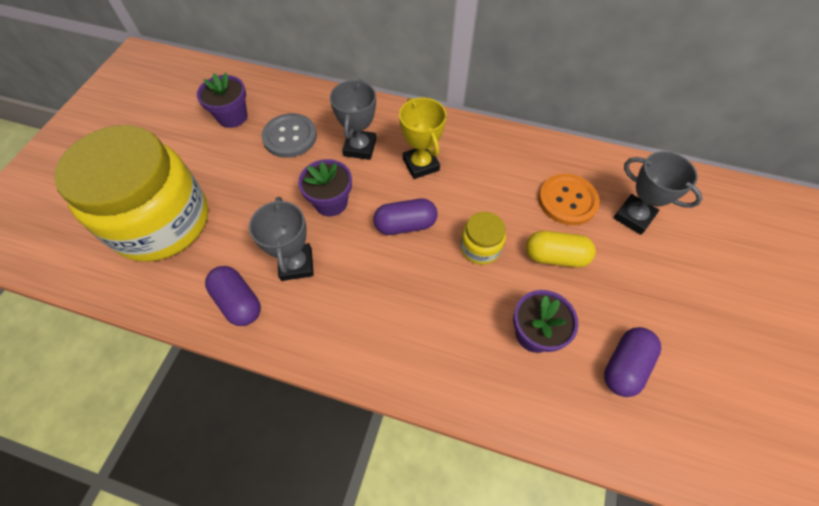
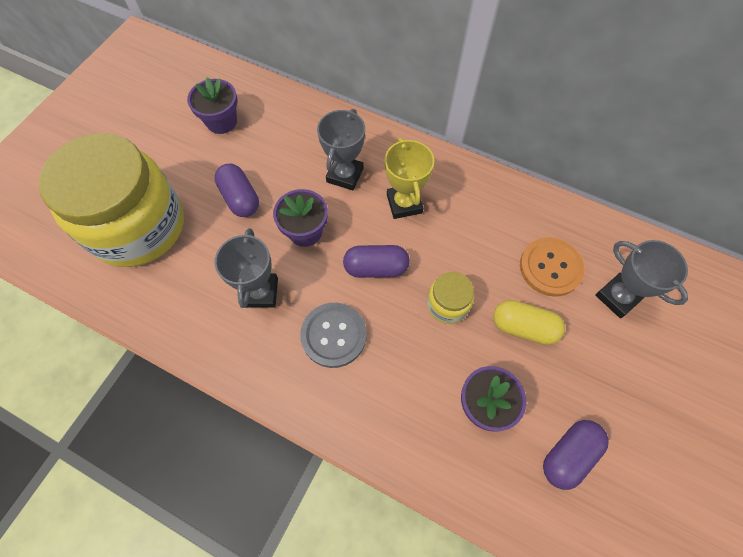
camera: 10 degrees right, 5 degrees up
(238, 302) = (199, 322): purple capsule -> purple capsule (240, 198)
(290, 137) = (276, 153): grey button -> grey button (333, 335)

